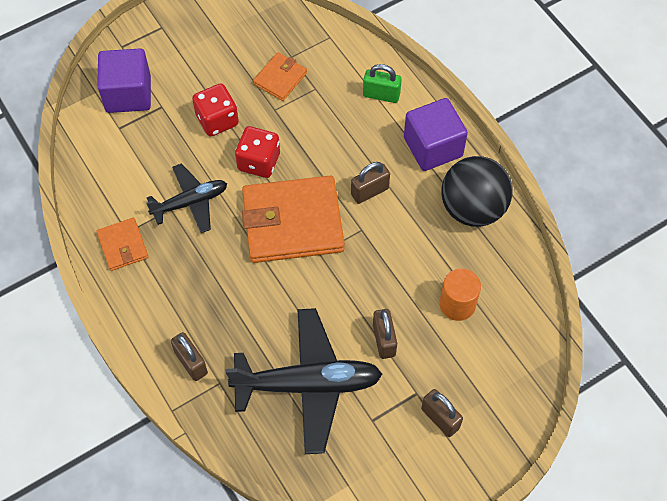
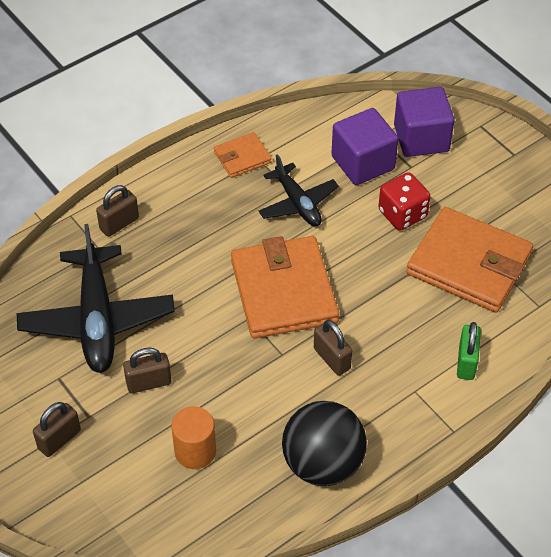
camera: 85 degrees right, 10 degrees down
(259, 162) = (355, 255): red dice -> none
(280, 78) = (469, 264): orange wallet -> orange wallet, size x2.04
(433, 147) = (402, 419): purple cube -> purple cube (363, 163)

